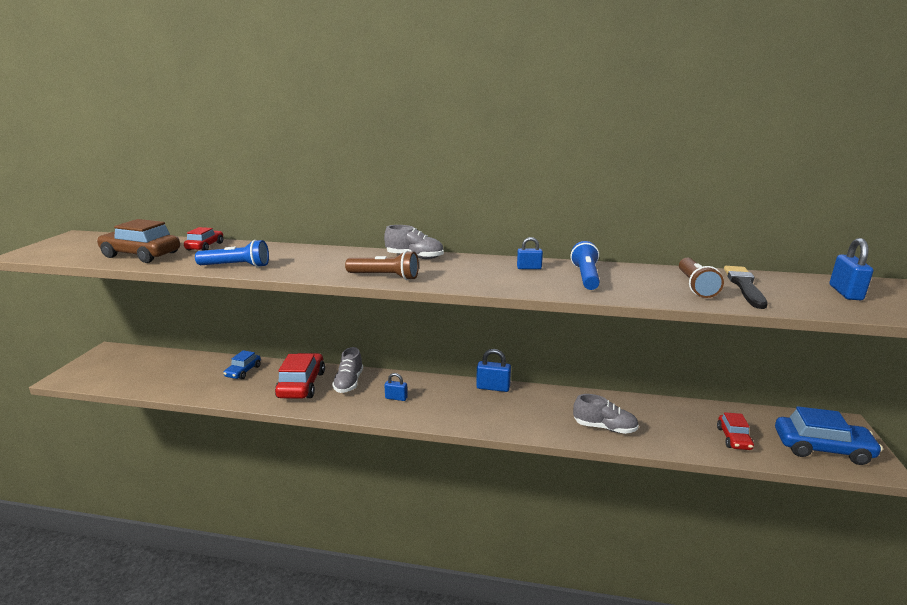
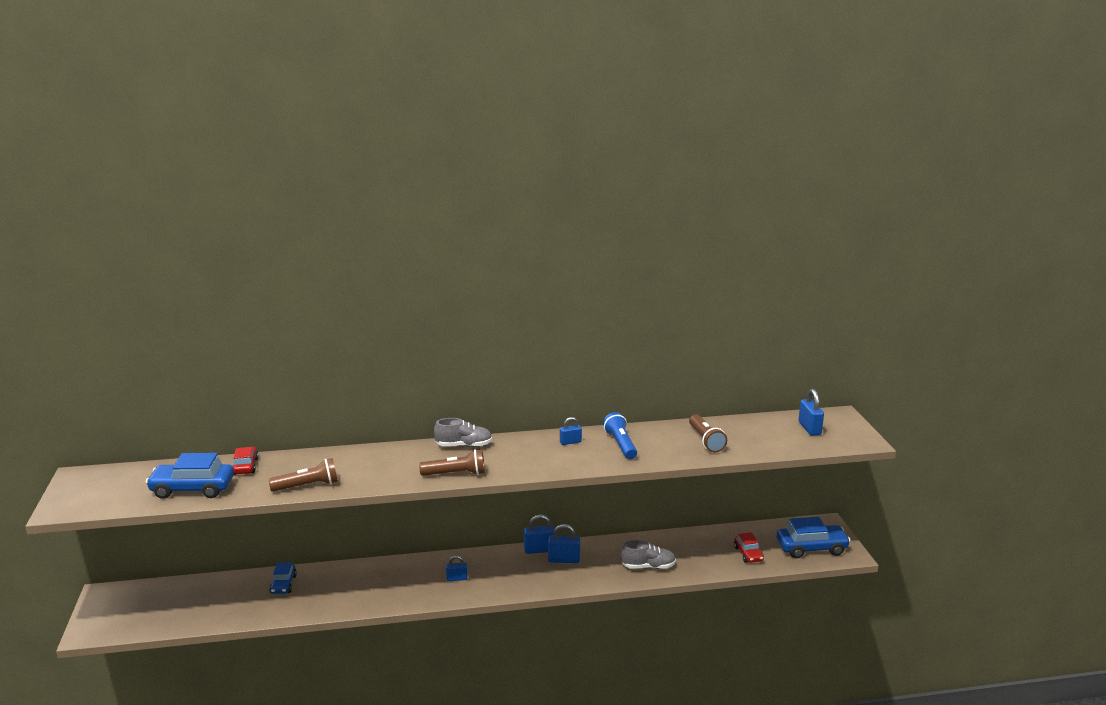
camera: 20 degrees left, 0 degrees up
(141, 255) = (192, 489): brown car -> blue car
(236, 266) = (307, 486): blue flashlight -> brown flashlight
(301, 385) = (356, 585): red car -> none
(349, 383) = (401, 573): grey shoe -> none
(513, 402) = (564, 560): none -> blue padlock
(744, 286) = (740, 434): black brush -> none

